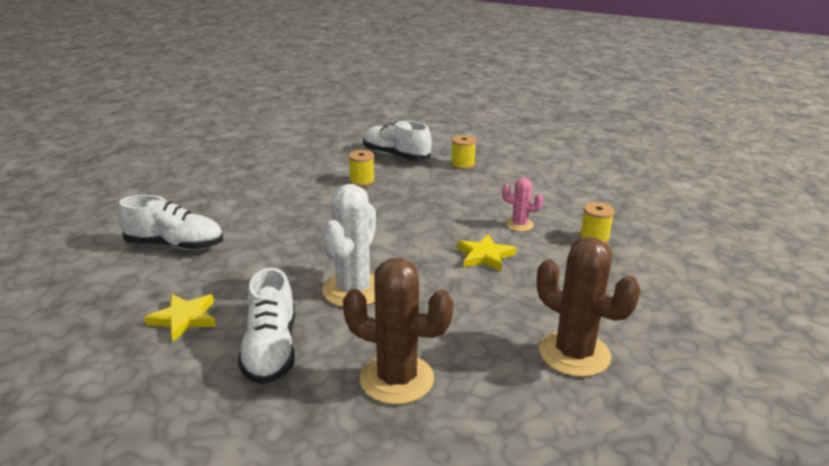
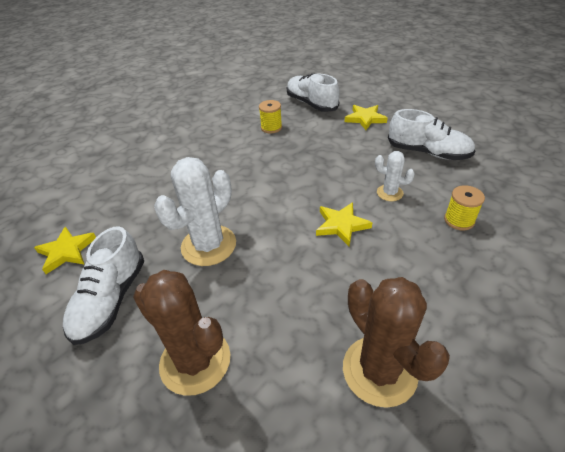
camera: 20 degrees right, 15 degrees up
(175, 245) = (100, 175): white shoe -> white shoe (428, 153)
(462, 165) = (365, 119): yellow spool -> yellow star
(519, 225) = (389, 193): pink cactus -> white cactus

